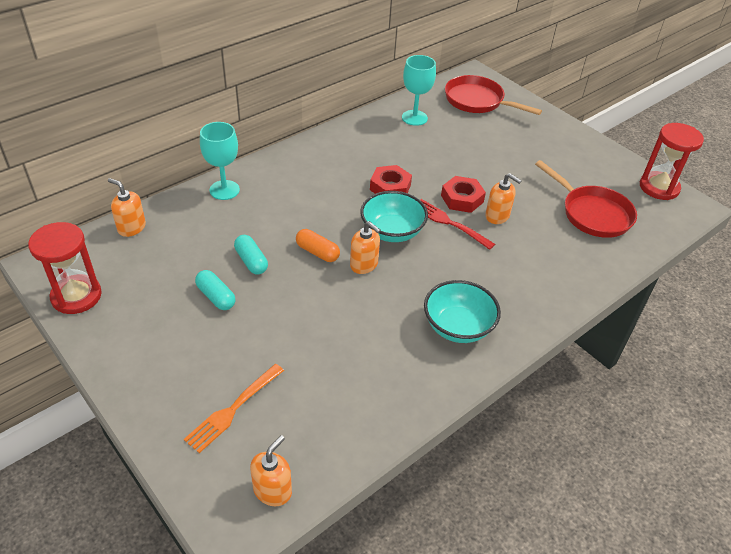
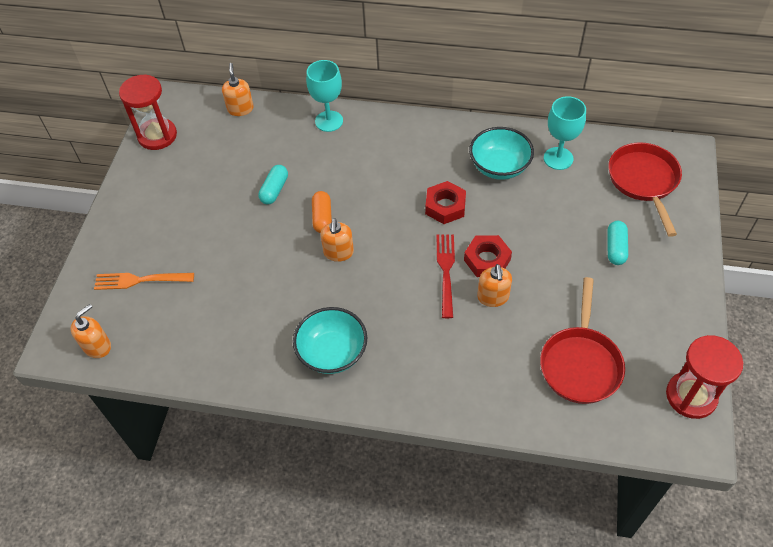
camera: 55 degrees right, 10 degrees up
(216, 297) = (223, 198): turquoise capsule -> turquoise capsule (615, 248)
(272, 490) = (97, 346): orange soap dispenser -> orange soap dispenser turned 45 degrees counterclockwise
(392, 232) = (393, 243): turquoise bowl -> turquoise bowl (499, 167)

